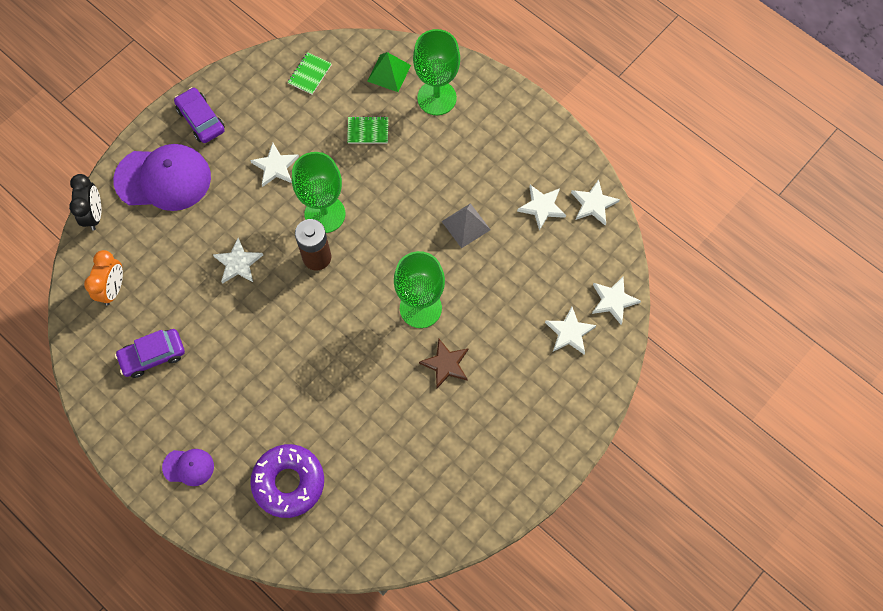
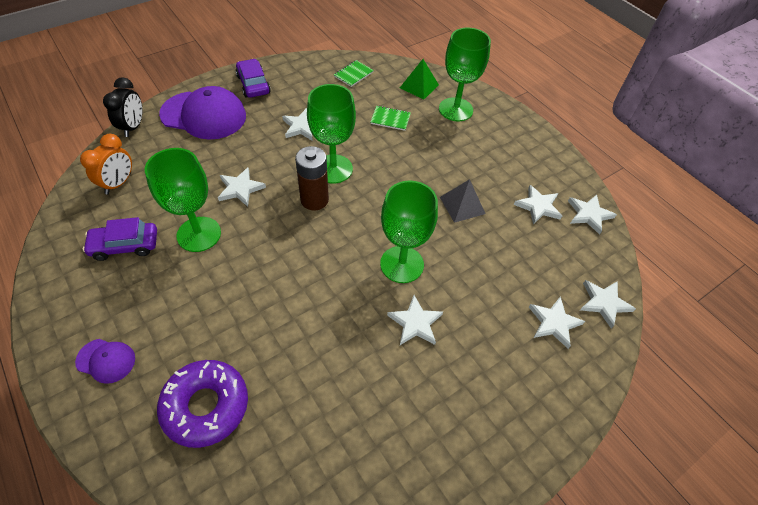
camera: 10 degrees right, 15 degrees down
(218, 325) = (199, 234): none -> green goblet
(445, 364) = (415, 323): brown star -> white star

